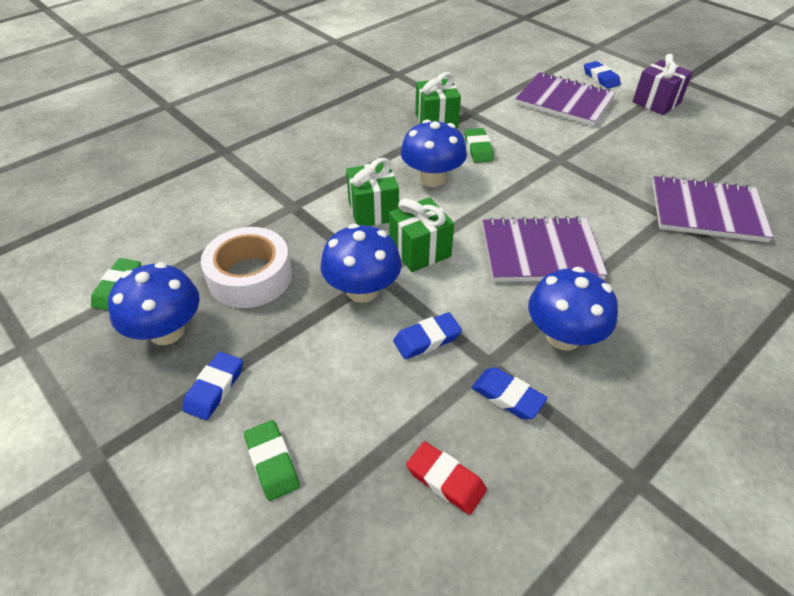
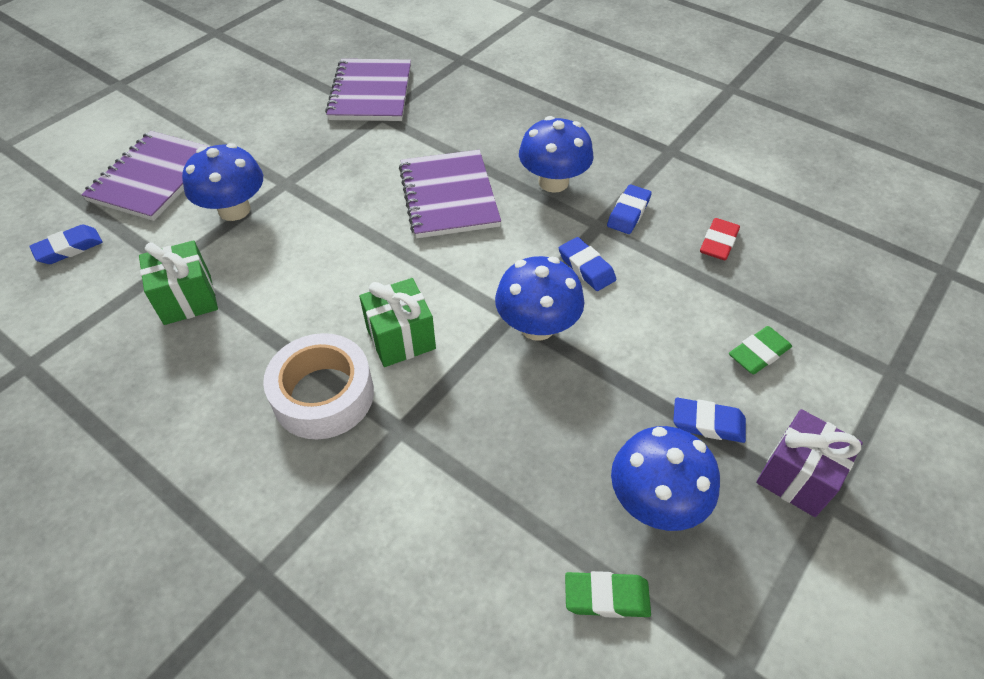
camera: 100 degrees left, 5 degrees up
(250, 277) = (545, 440): white tape -> white tape (323, 395)
(420, 251) = (465, 286): green gift -> none
(432, 178) = (329, 289): blue mushroom -> blue mushroom (234, 210)
(478, 149) = (262, 251): green eraser -> none
(600, 78) = (98, 146): blue eraser -> blue eraser (69, 248)
(656, 102) = (168, 107): purple gift -> purple gift (797, 477)

